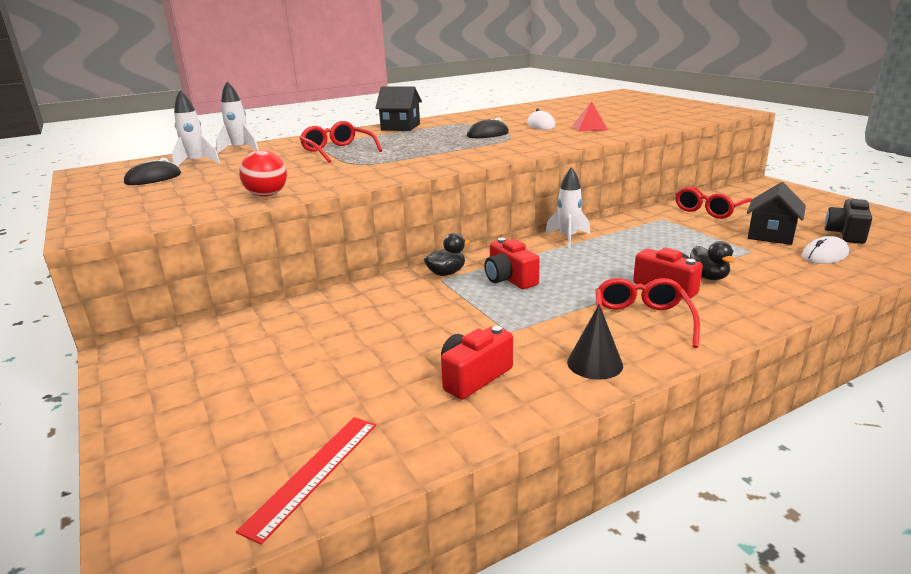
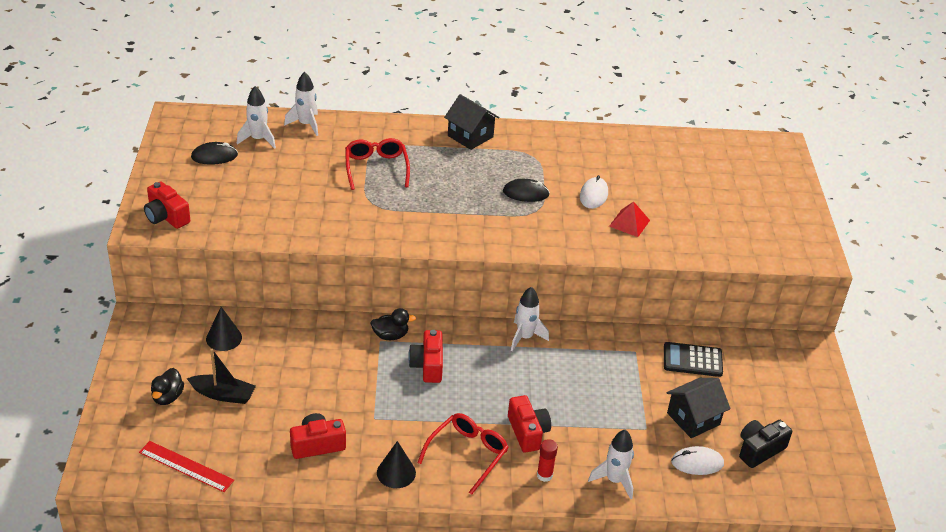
camera: 25 degrees right, 15 degrees up
(121, 218) = (166, 217): none -> red camera
(257, 333) = (224, 338): none -> black cone
(267, 195) = (271, 228): red ball -> none
(301, 378) = (223, 394): none -> black boat
(313, 473) = (186, 466): red ruler -> red ruler turned 60 degrees clockwise
(708, 277) = (571, 438): black duck -> black duck (167, 397)
(709, 210) = (692, 360): red glasses -> black calculator
(733, 307) = (544, 475): none -> red glue stick
(792, 288) = (614, 480): none -> white rocket

